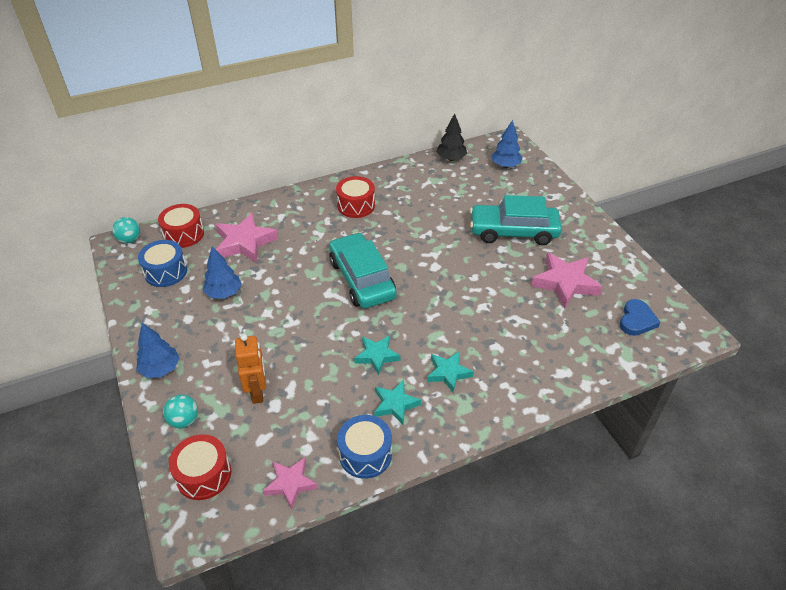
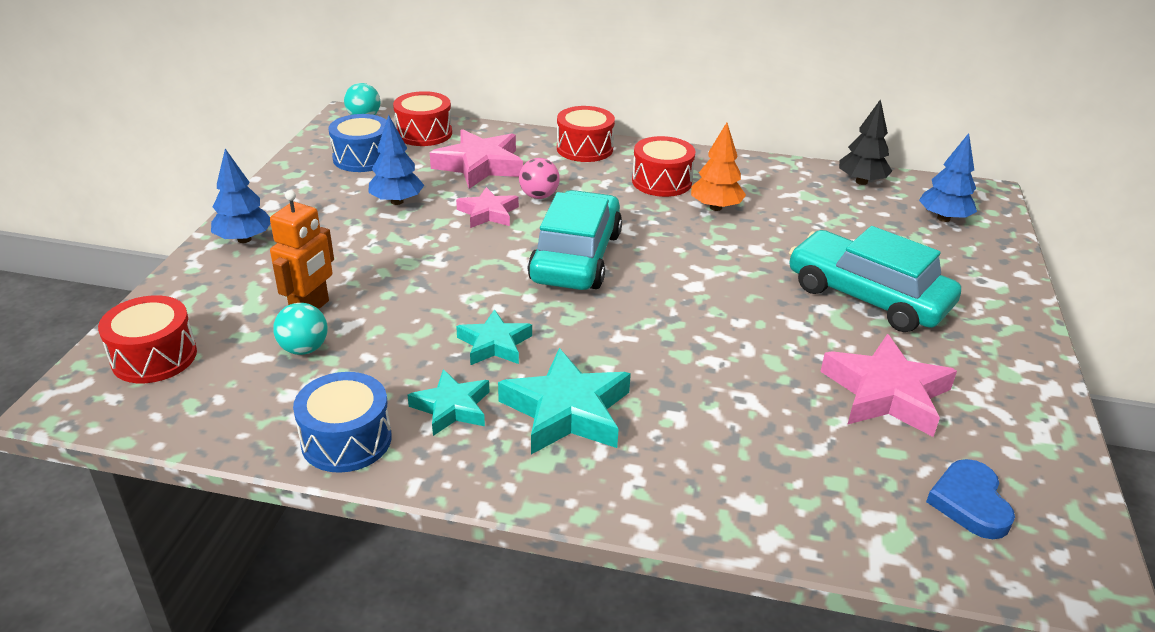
camera: 35 degrees right, 10 degrees down
(184, 420) = (204, 296): turquoise ball -> turquoise ball (304, 349)
(290, 484) = (225, 419): pink star -> pink star (488, 213)
(292, 201) = (584, 149): none -> red drum
(301, 248) = (539, 196): none -> pink ball
(399, 210) = (715, 207): none -> orange tree
(448, 373) = (567, 411): turquoise star -> turquoise star, size x1.62
(636, 320) = (970, 503): blue heart -> blue heart turned 120 degrees clockwise

